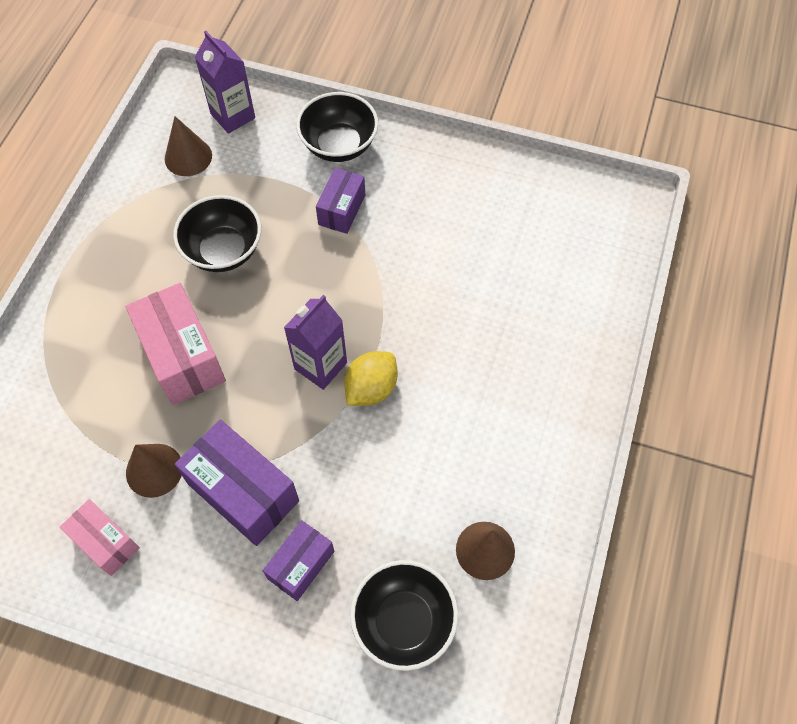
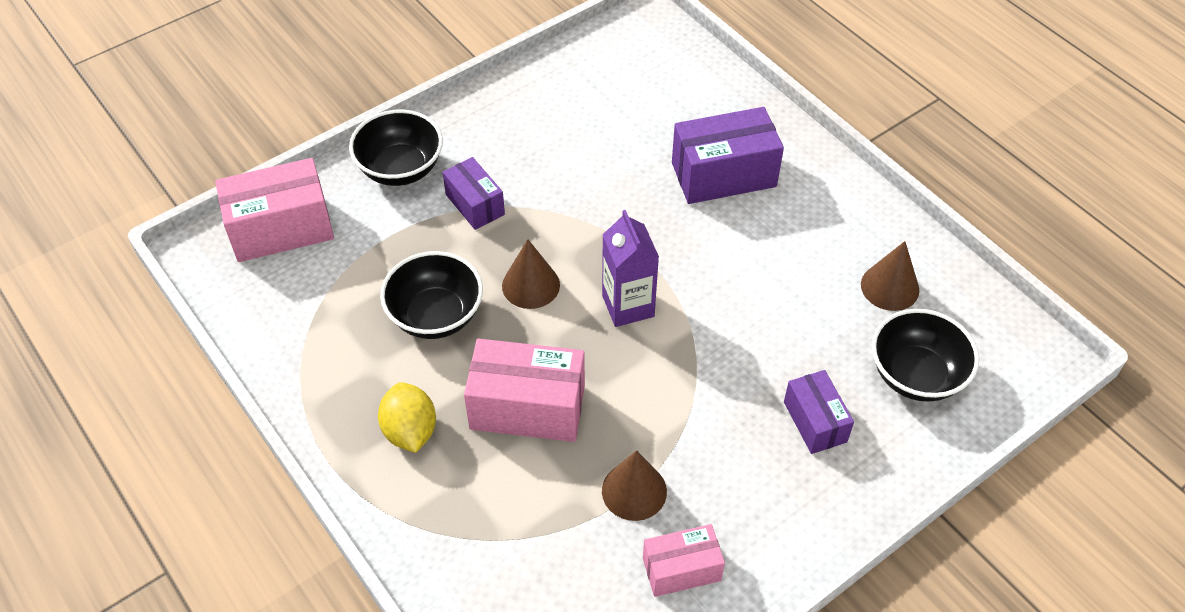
camera: 55 degrees left, 10 degrees down
(188, 157) = (294, 289): brown cone -> brown cone (531, 285)
(233, 116) = (281, 229): purple carton -> pink box
(243, 492) = (712, 430): purple box -> purple box (723, 175)
(371, 388) = (681, 282): yellow lemon -> yellow lemon (410, 431)

